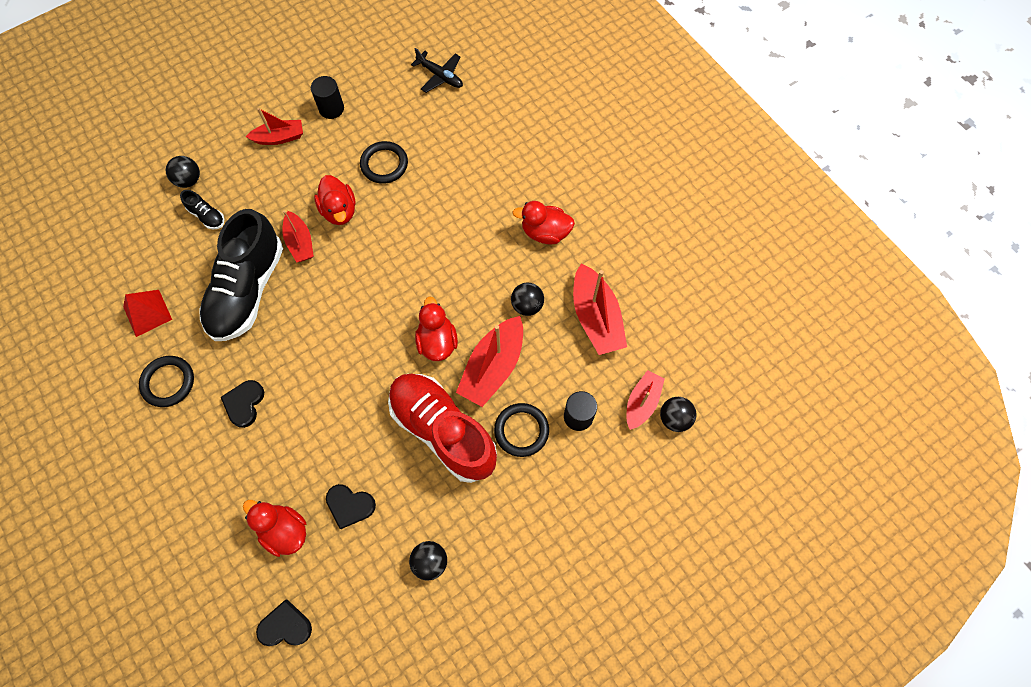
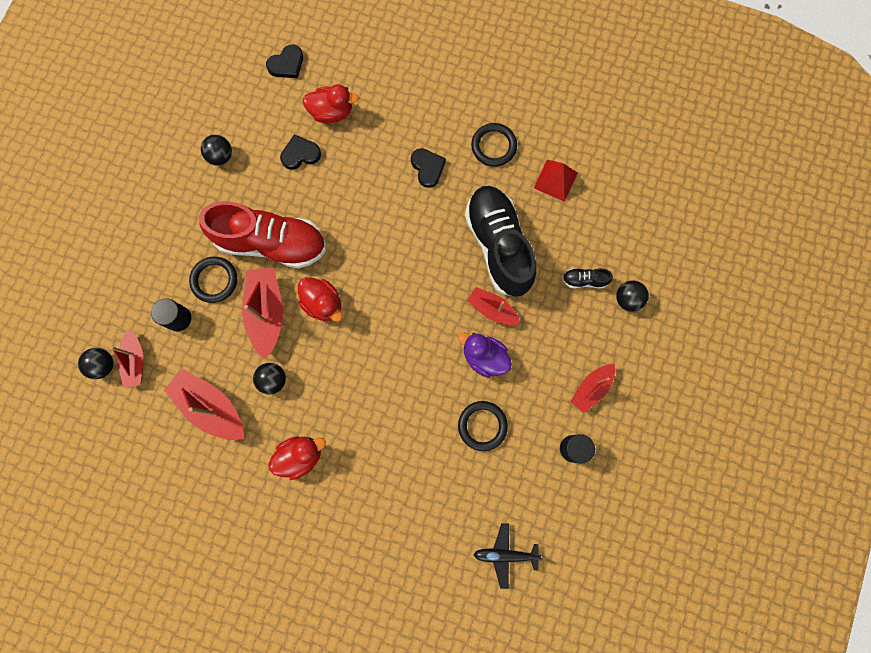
camera: 145 degrees right, 10 degrees up
(339, 211) = (484, 357): red duck -> purple duck

